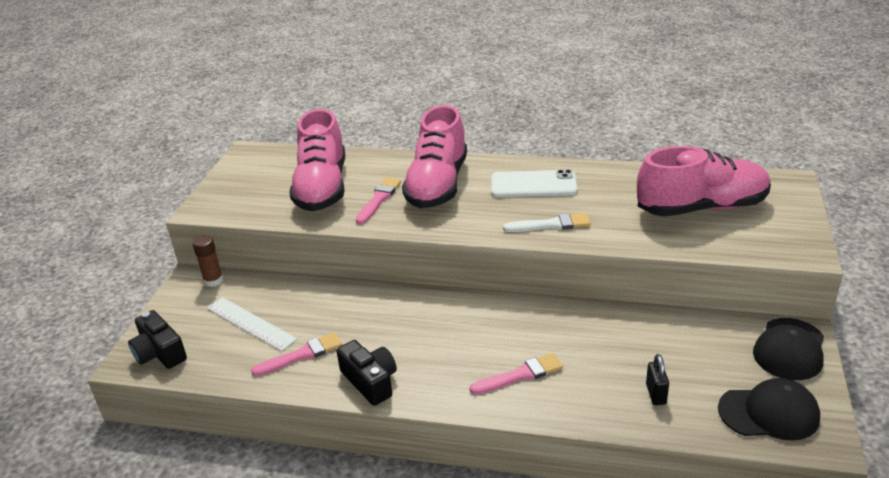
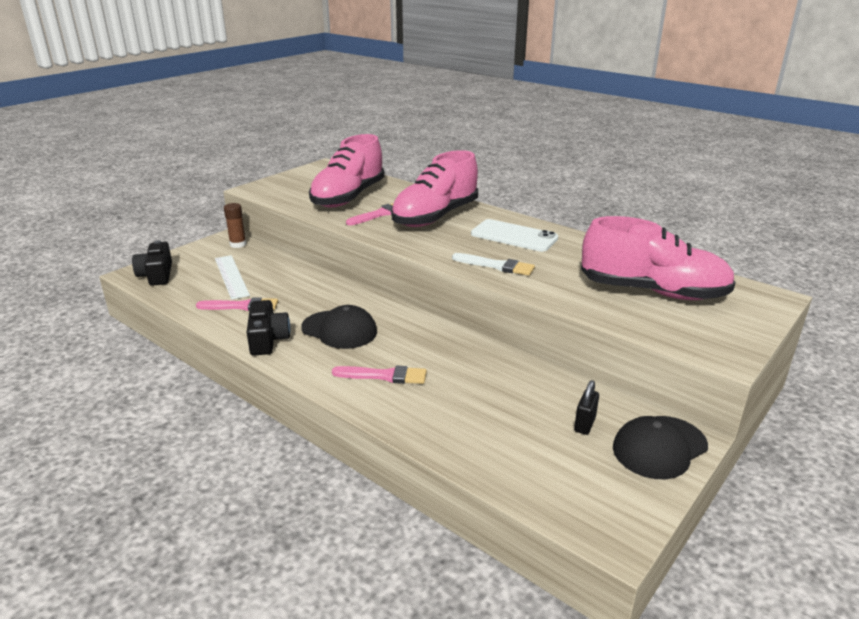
camera: 25 degrees right, 5 degrees down
(656, 394) = (485, 433): black padlock -> black padlock (584, 424)
(769, 413) = (581, 491): black cap -> black cap (339, 330)

